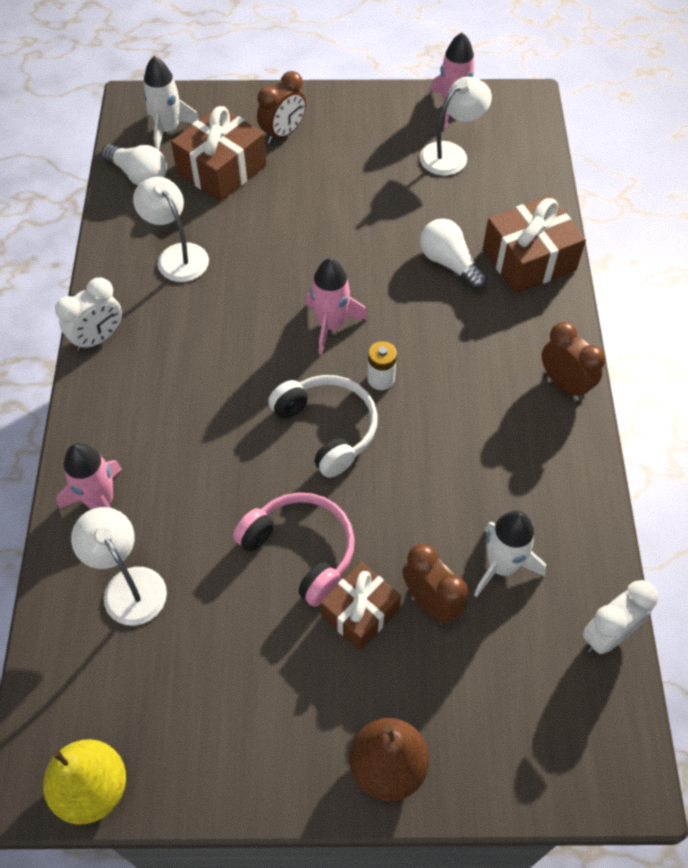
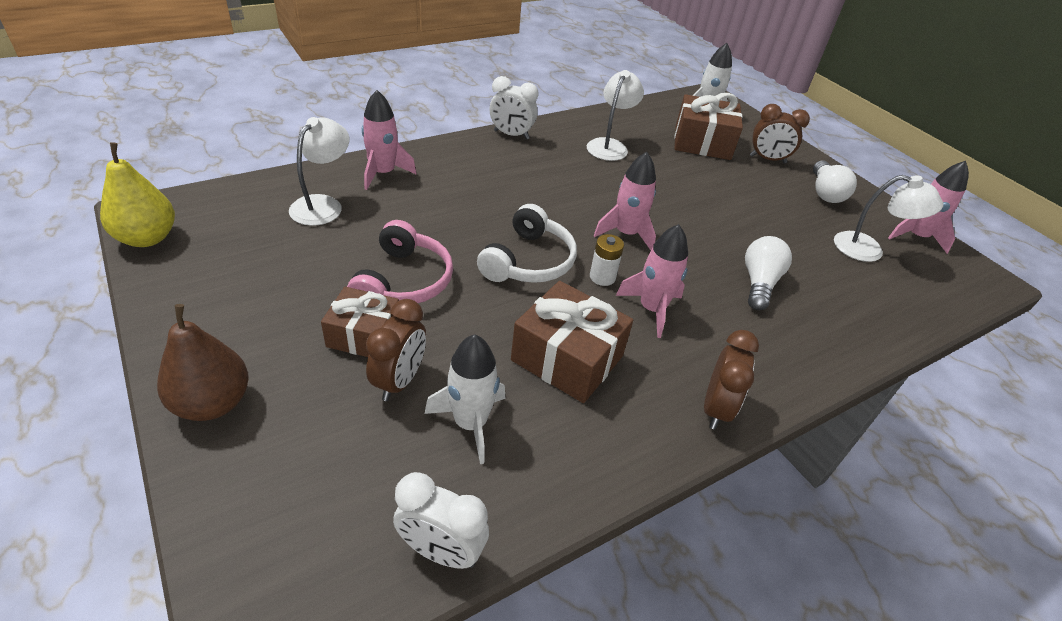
camera: 55 degrees right, 15 degrees down
(139, 175) = (655, 113): white light bulb -> white light bulb (825, 193)
(440, 364) = (651, 309): none -> pink rocket
(529, 259) = (825, 335): brown gift -> brown gift (567, 358)

